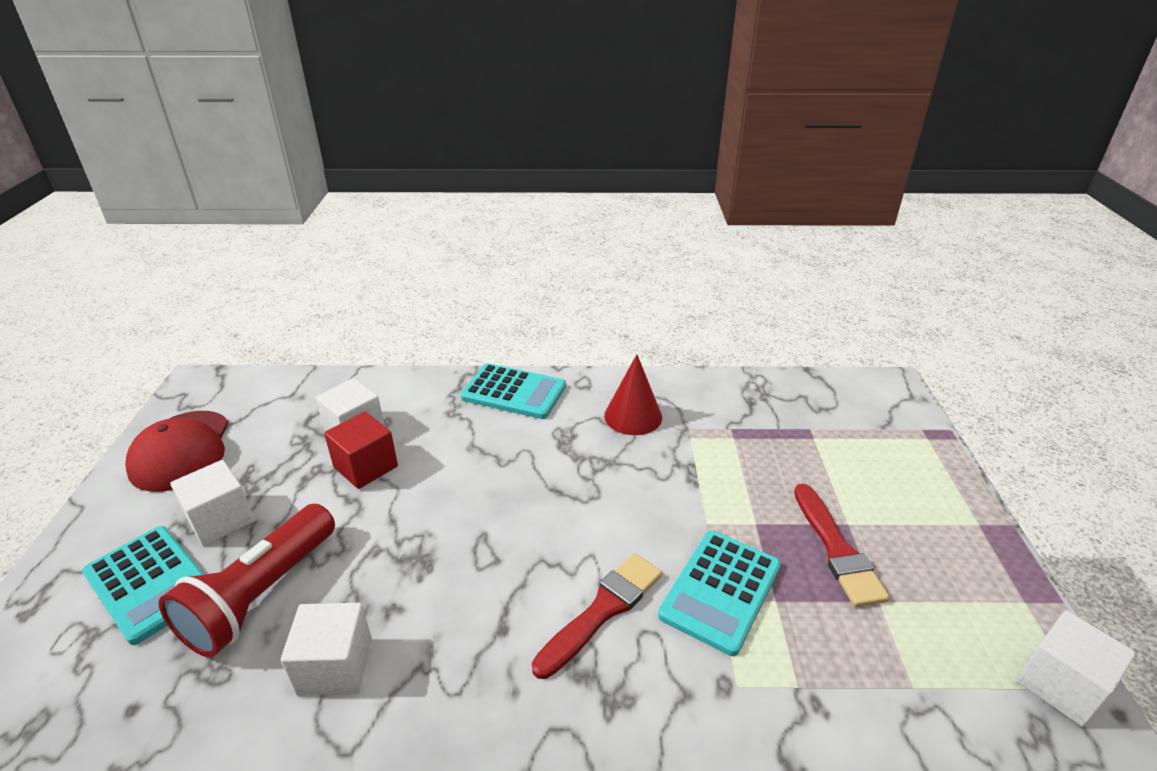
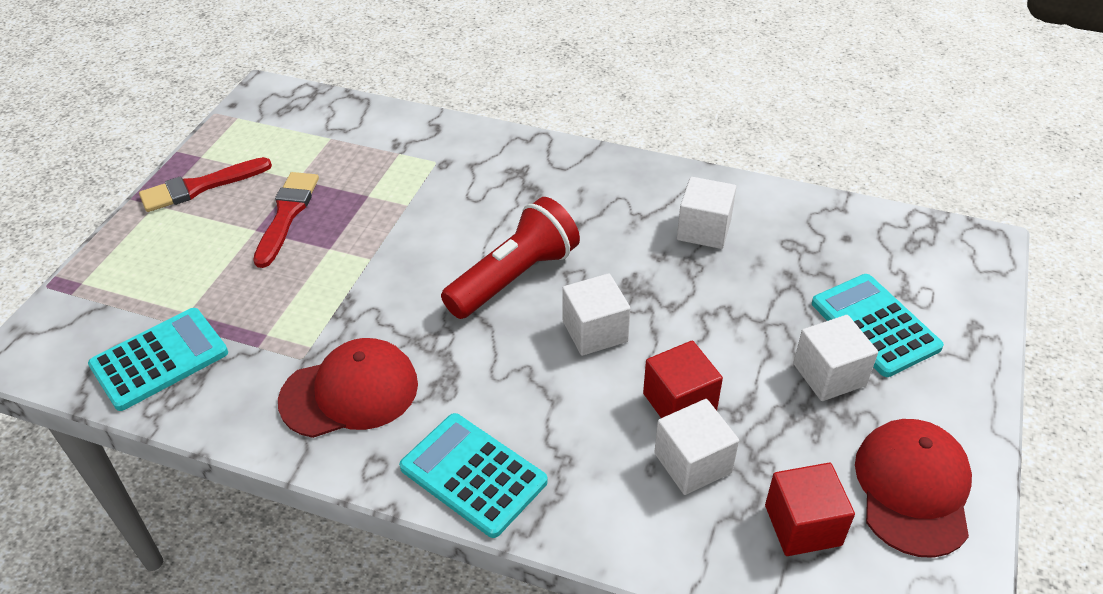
camera: 160 degrees left, 10 degrees up
(261, 595) = (770, 292): red flashlight -> red flashlight (514, 277)
(276, 413) = (803, 525): none -> red cube
(602, 611) = (498, 218): red brush -> red brush (200, 186)
(633, 416) = (350, 392): red cone -> red cap
(720, 590) = (402, 210): turquoise calculator -> turquoise calculator (159, 359)
(1061, 685) = (244, 120): white cube -> white cube (595, 331)

